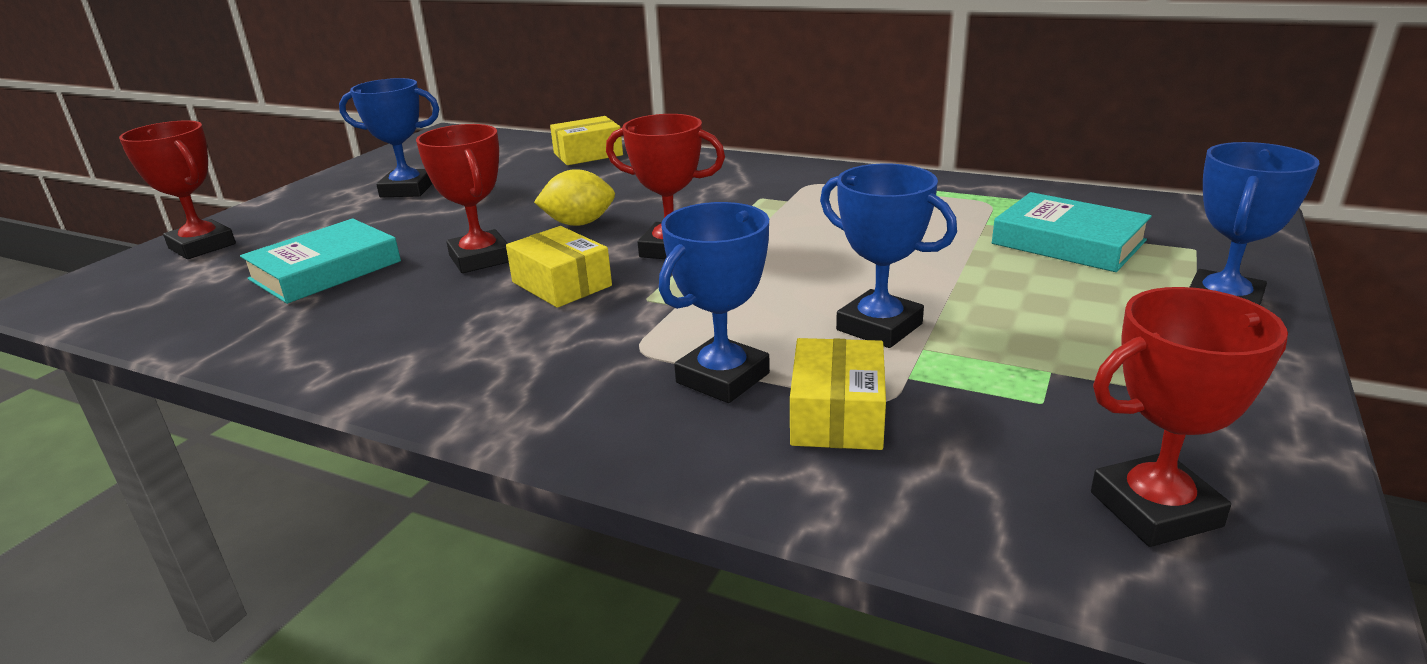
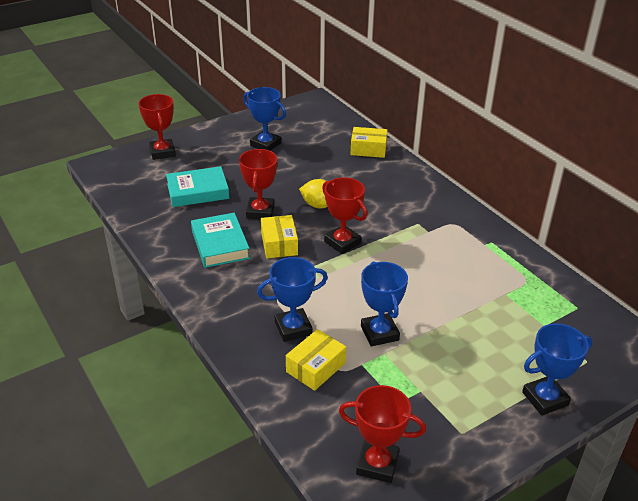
camera: 30 degrees right, 10 degrees up
(1068, 242) = (529, 326): turquoise book -> turquoise book (220, 244)

